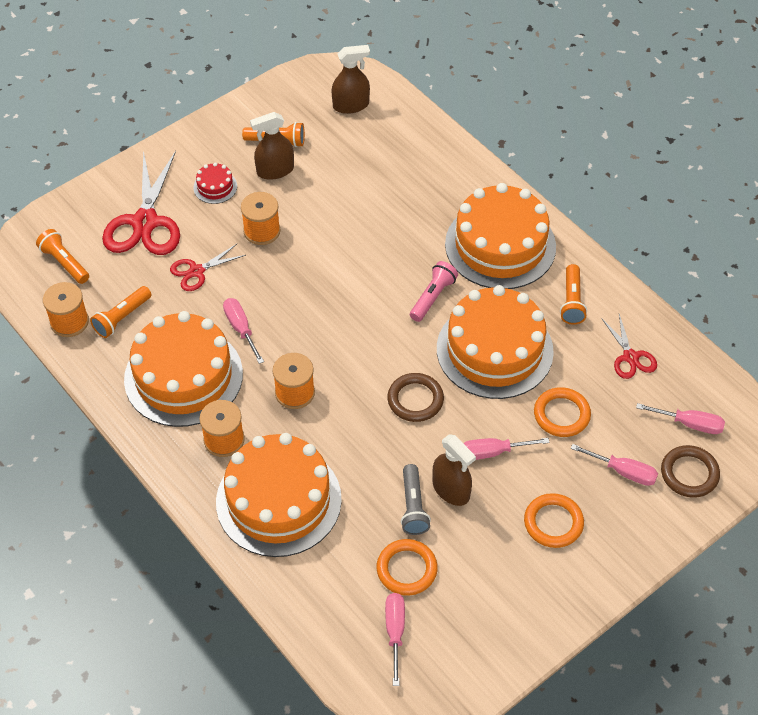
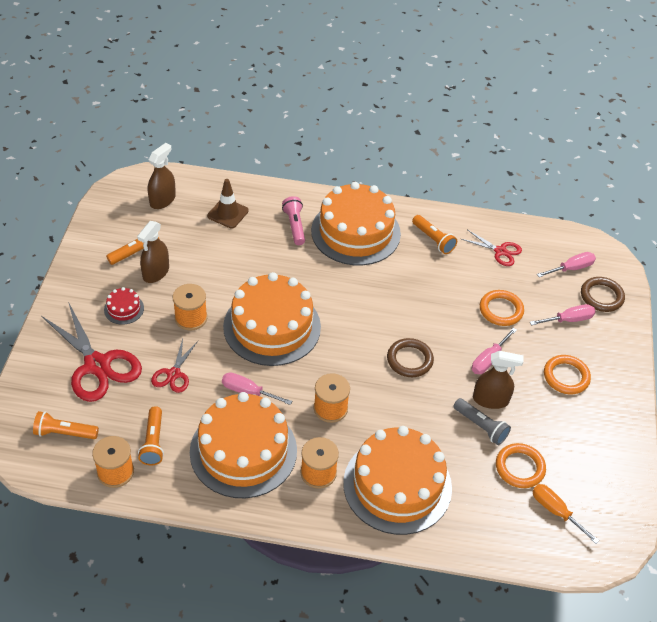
camera: 45 degrees left, 5 degrees down
(395, 632) = (556, 511): pink screwdriver -> orange screwdriver
(397, 153) = (228, 213): none -> brown traffic cone
(433, 297) = (350, 289): pink flashlight -> pink flashlight (295, 226)
(494, 350) = (422, 297): orange cake -> orange cake (272, 326)

